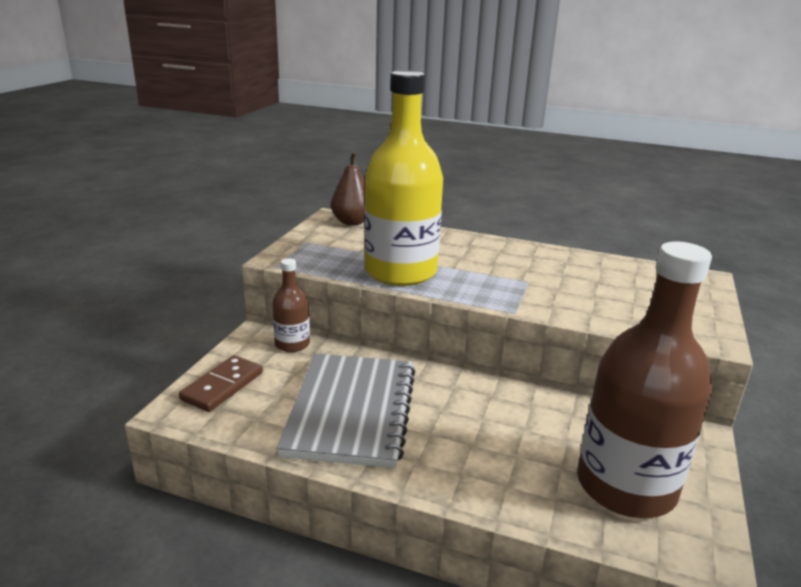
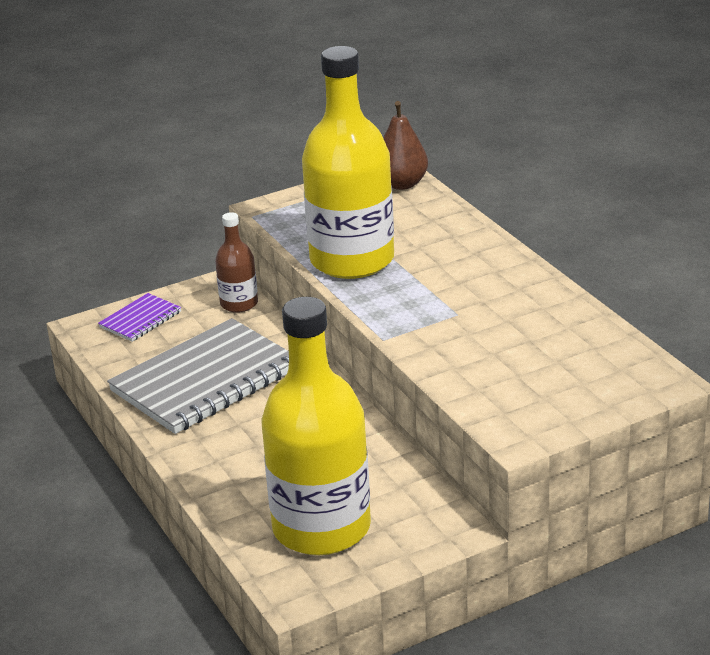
camera: 45 degrees right, 5 degrees up
(222, 386) = (140, 320): brown domino -> purple notebook
(625, 486) = (321, 528): brown bottle -> yellow bottle

